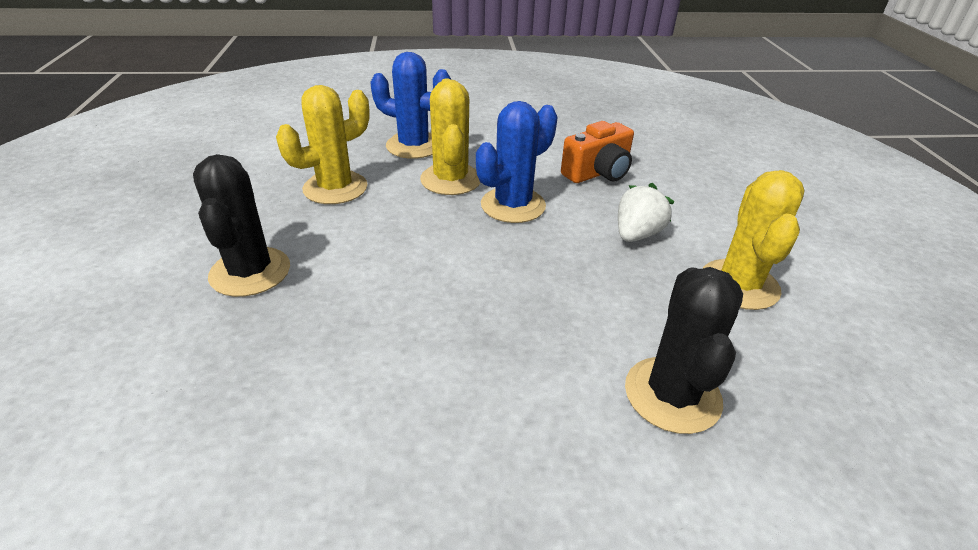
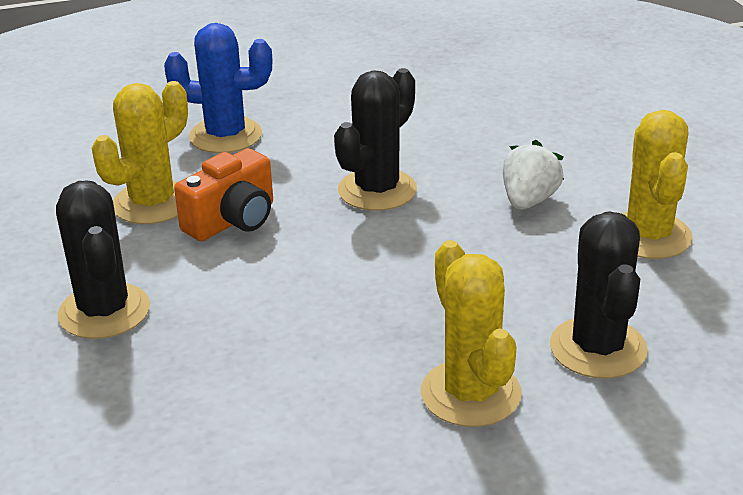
camera: 10 degrees left, 5 degrees down
(451, 180) = (290, 171): yellow cactus -> yellow cactus (470, 393)
(513, 205) = (377, 190): blue cactus -> black cactus
(598, 173) = (466, 136): orange camera -> orange camera (233, 221)

